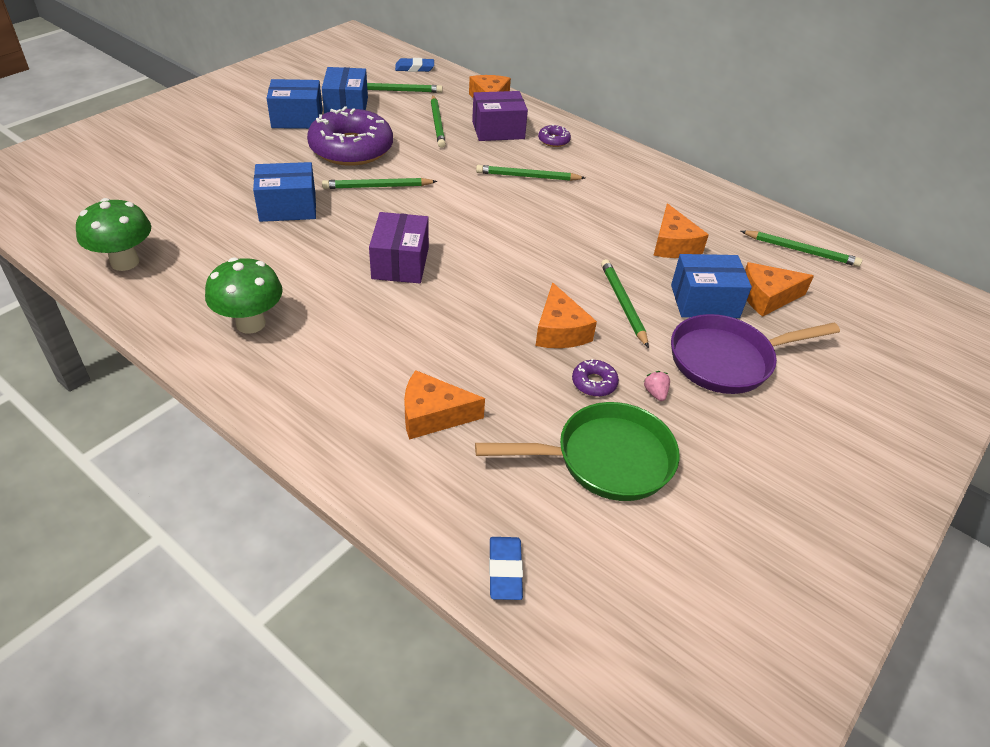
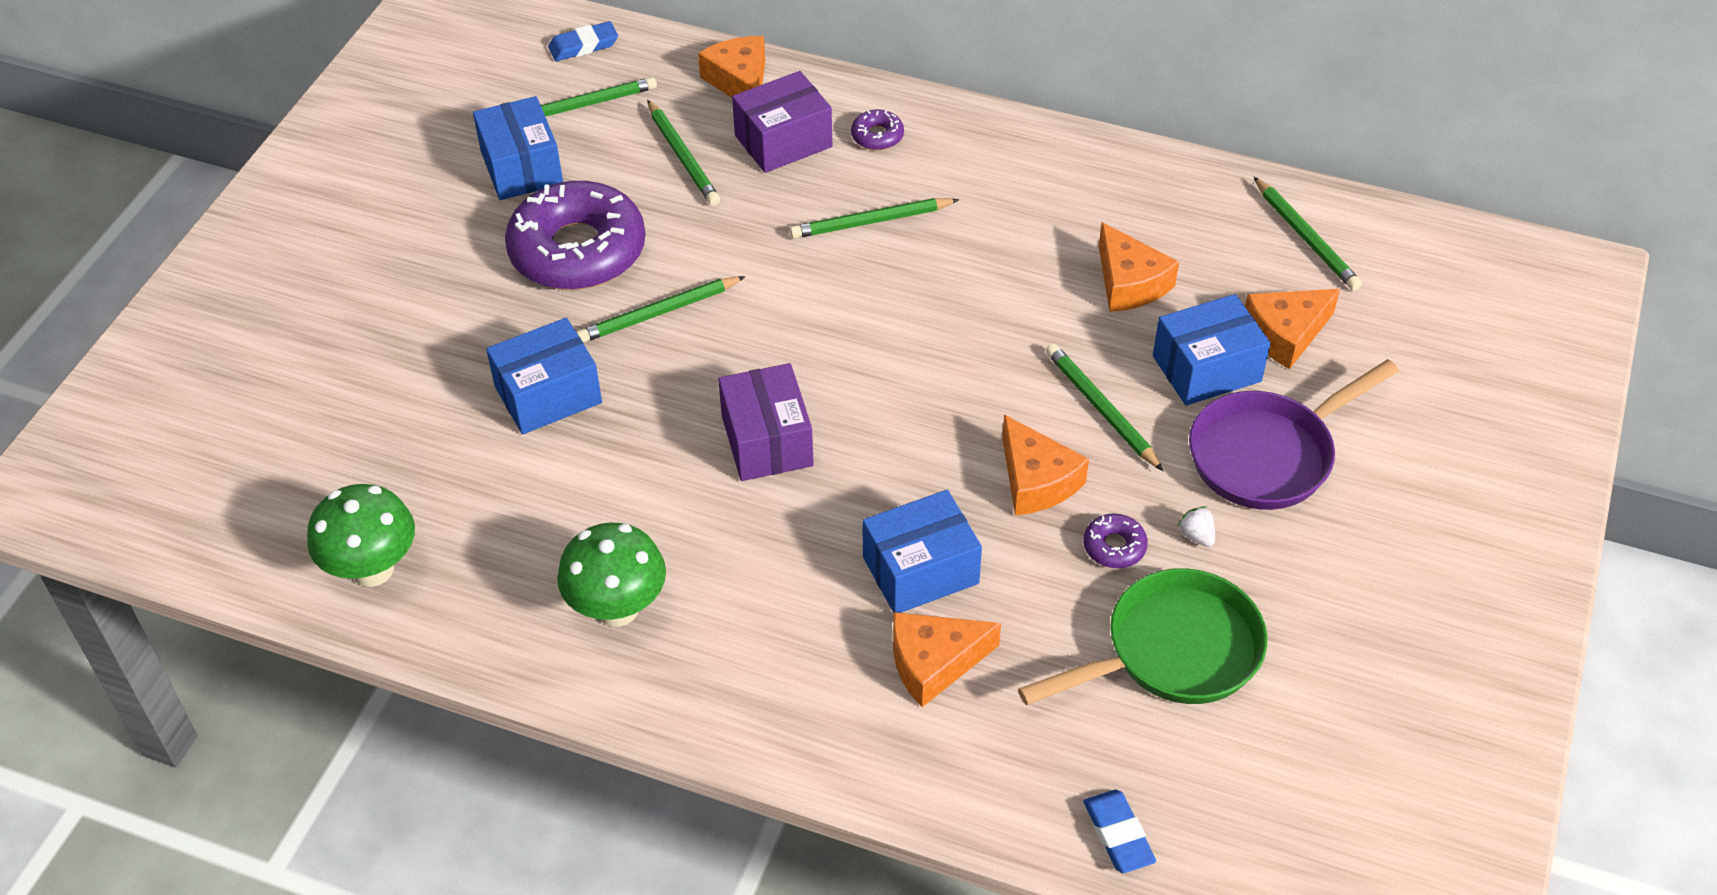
camera: 15 degrees left, 5 degrees up
(297, 118) = (457, 216): blue box -> blue box (920, 570)
(655, 393) = (1196, 536): pink strawberry -> white strawberry
(801, 251) = (1306, 238): green pencil -> green pencil turned 60 degrees clockwise

